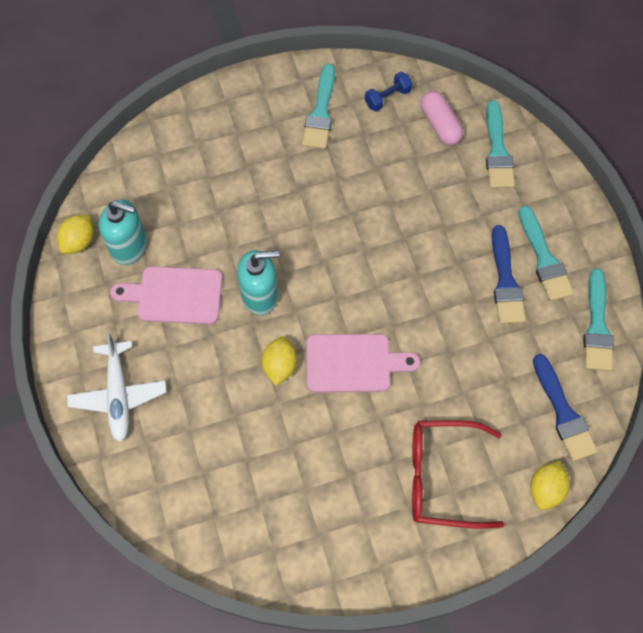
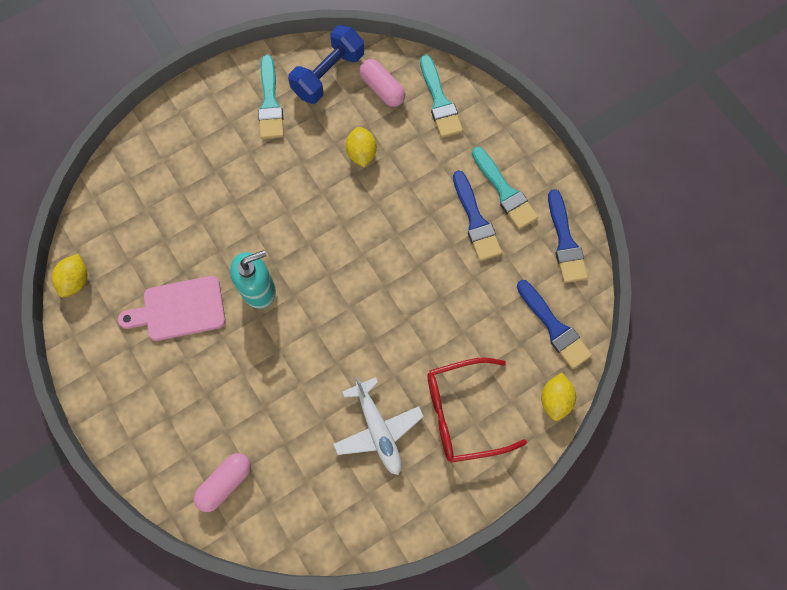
camera: 15 degrees left, 5 degrees up
(119, 395) = (152, 416): white plane -> white plane (378, 430)
(129, 246) = (124, 273): turquoise soap dispenser -> none
(175, 482) = (225, 483): none -> pink capsule
(280, 366) = (293, 350): yellow lemon -> yellow lemon (361, 153)
(353, 363) = (359, 331): pink cutting board -> none
(387, 98) = (328, 74): blue dumbbell -> blue dumbbell, size x1.82
(597, 327) = (565, 242): turquoise brush -> blue brush

